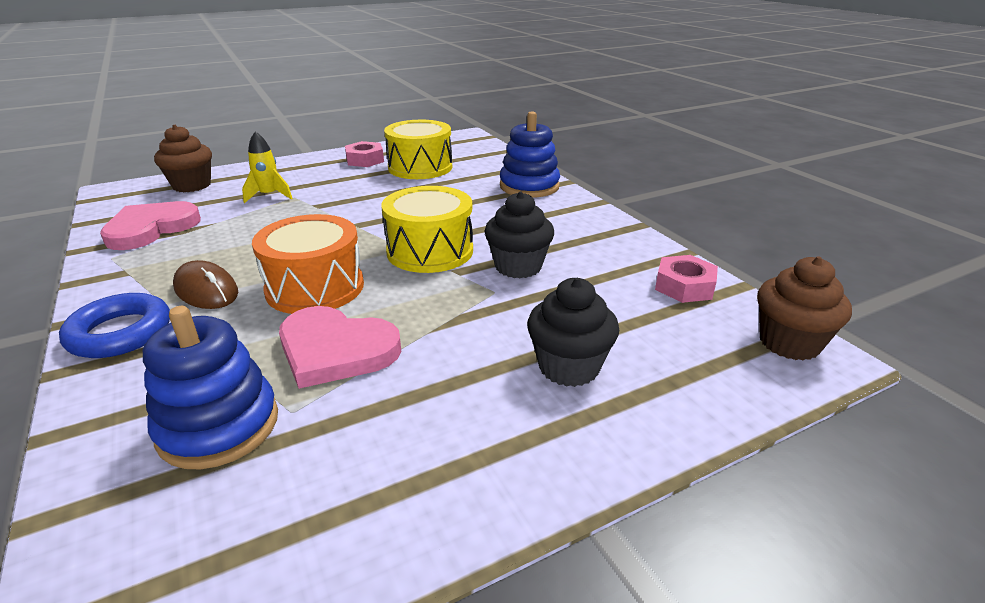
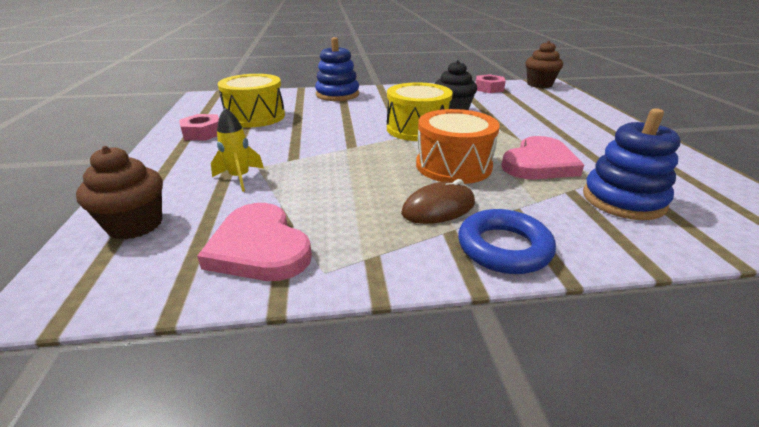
camera: 70 degrees left, 0 degrees up
(569, 367) = (557, 117): black cupcake -> none

